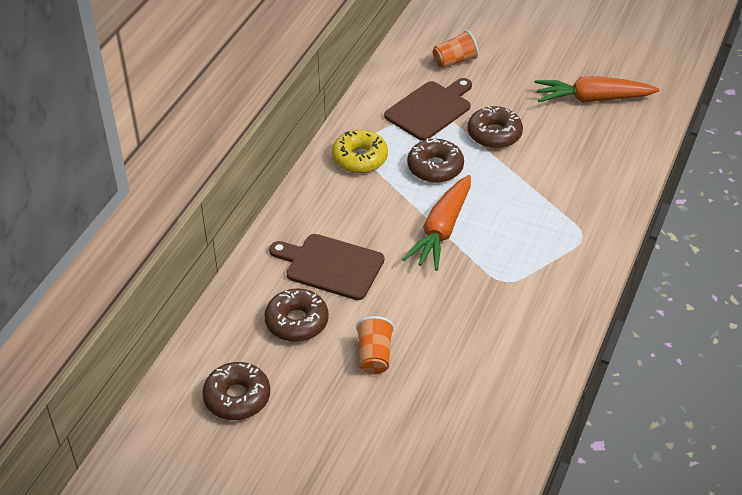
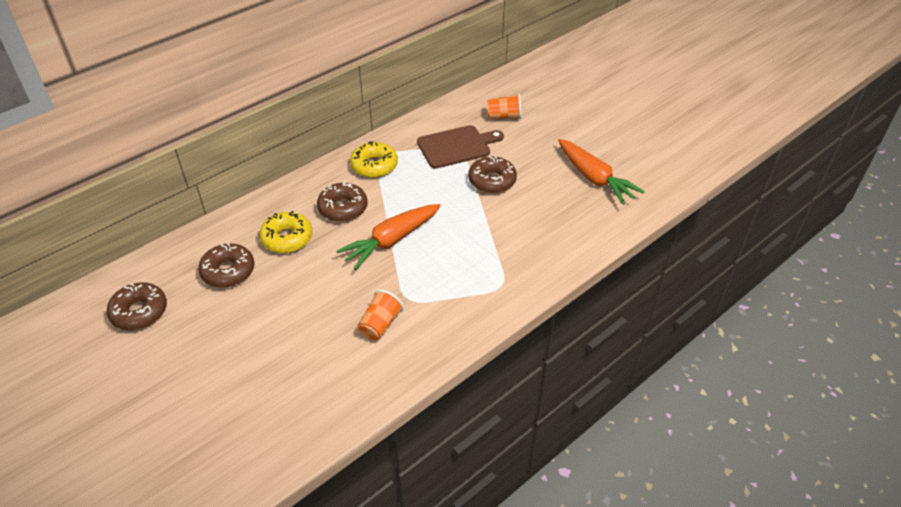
camera: 25 degrees right, 0 degrees up
(330, 266) = (287, 238): brown cutting board -> yellow donut
(374, 356) = (261, 320): orange cup -> orange cup (380, 325)
(435, 167) = (425, 191): brown donut -> brown donut (343, 208)
(592, 99) = (594, 178): orange carrot -> orange carrot turned 150 degrees counterclockwise

